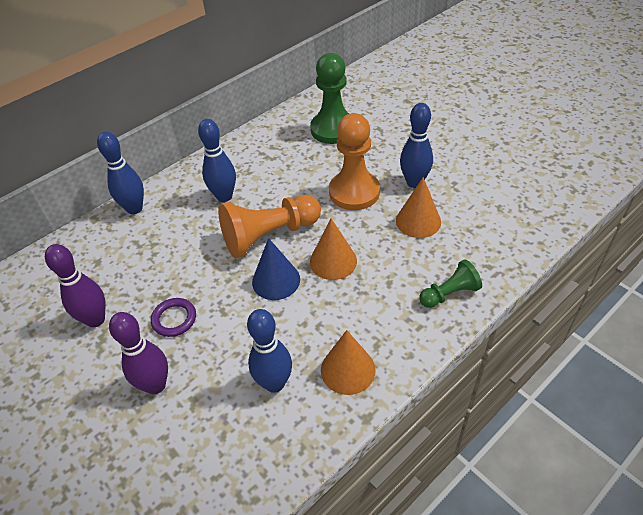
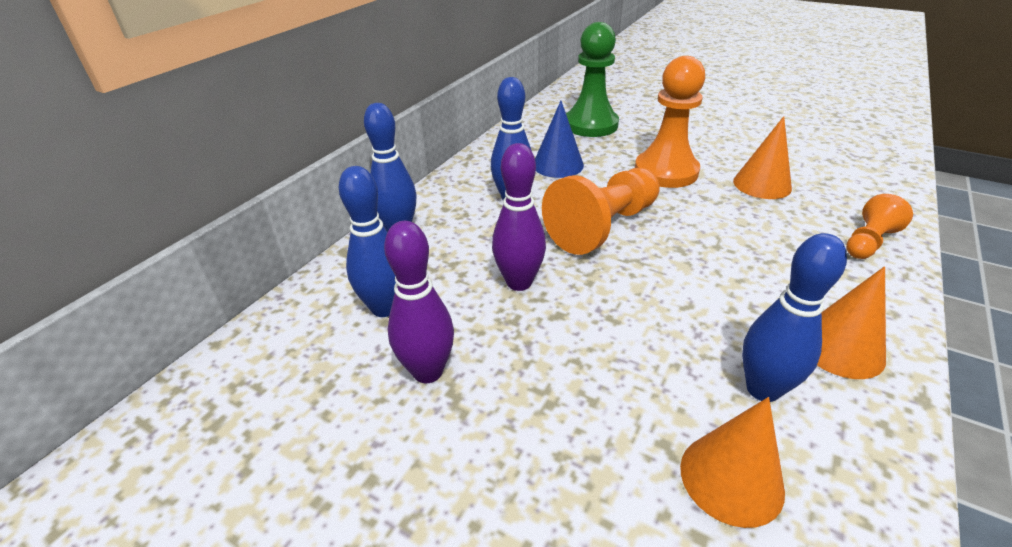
camera: 20 degrees left, 10 degrees down
(155, 385) = (590, 439): purple bowling pin -> purple bowling pin (519, 282)
(174, 319) = (551, 343): purple ring -> none
(276, 280) = (653, 270): blue cone -> blue cone (558, 165)
(333, 261) = (705, 237): orange cone -> orange cone (731, 478)
(414, 182) = (722, 154): blue bowling pin -> blue bowling pin (384, 308)
(449, 293) = (868, 242): green pawn -> orange pawn

